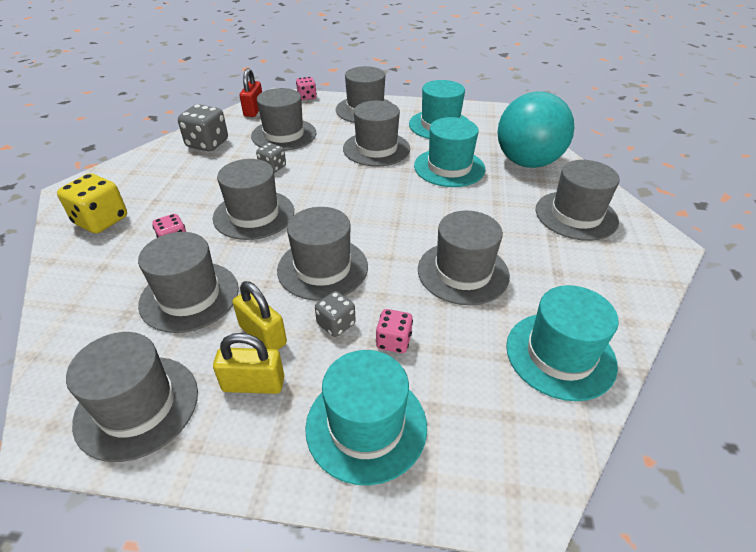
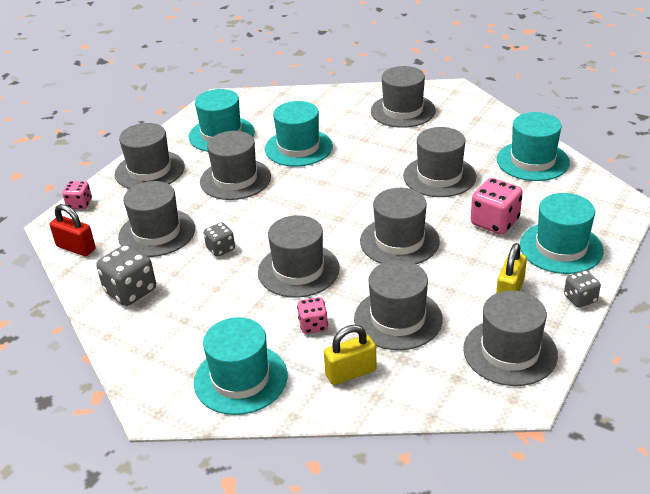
camera: 65 degrees left, 5 degrees down
(101, 221) = (240, 379): yellow dice -> turquoise hat
(263, 335) = (462, 282): yellow padlock -> yellow padlock (351, 373)
(336, 324) = (466, 245): grey dice -> grey dice (580, 299)
(393, 341) = (494, 222): pink dice -> pink dice, size x1.69
(527, 162) = (319, 109): turquoise ball -> none

